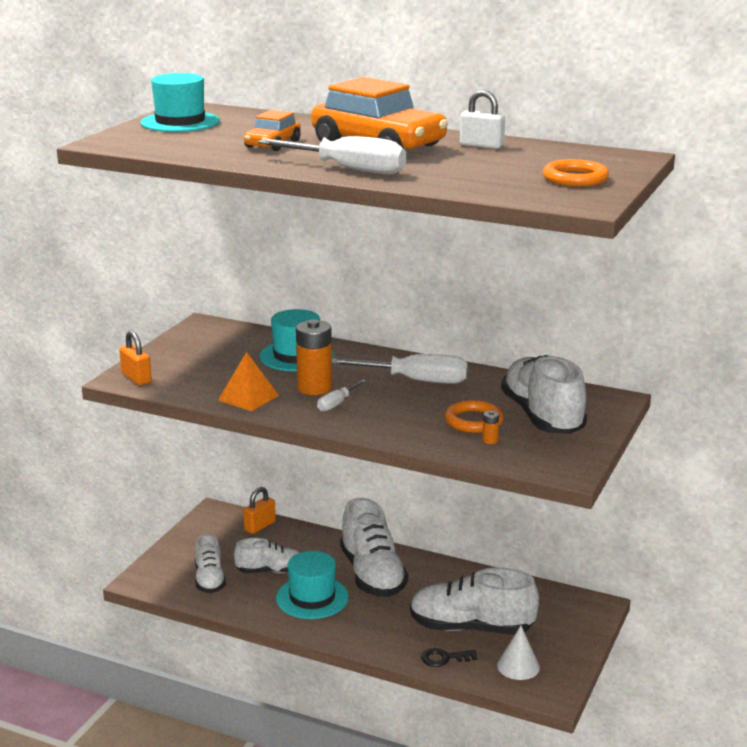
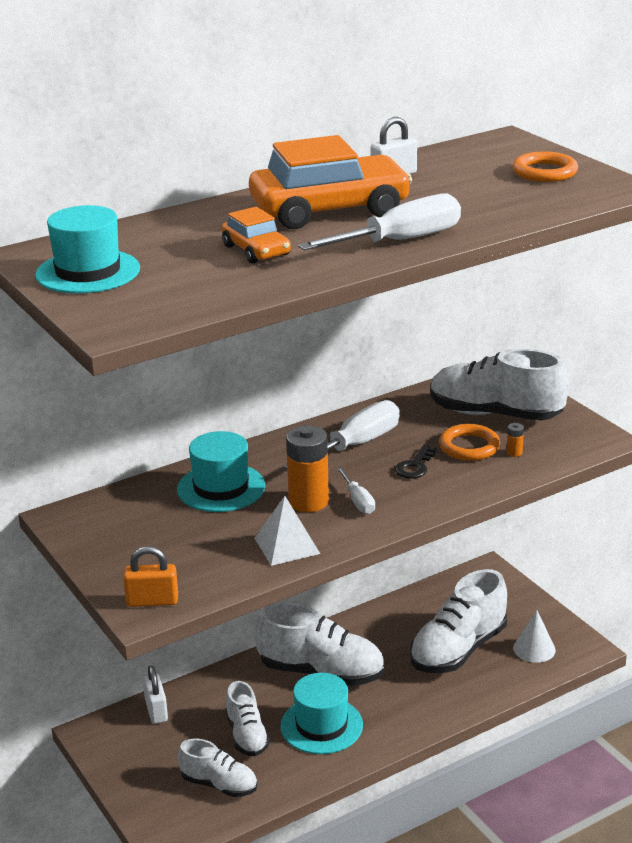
camera: 55 degrees left, 5 degrees up
(248, 397) = (287, 545): orange pyramid -> white pyramid
(260, 526) = (156, 710): orange padlock -> white padlock
(270, 571) = (247, 735): white shoe -> white shoe turned 135 degrees clockwise
(444, 658) = (488, 684): black key -> black key (415, 466)

